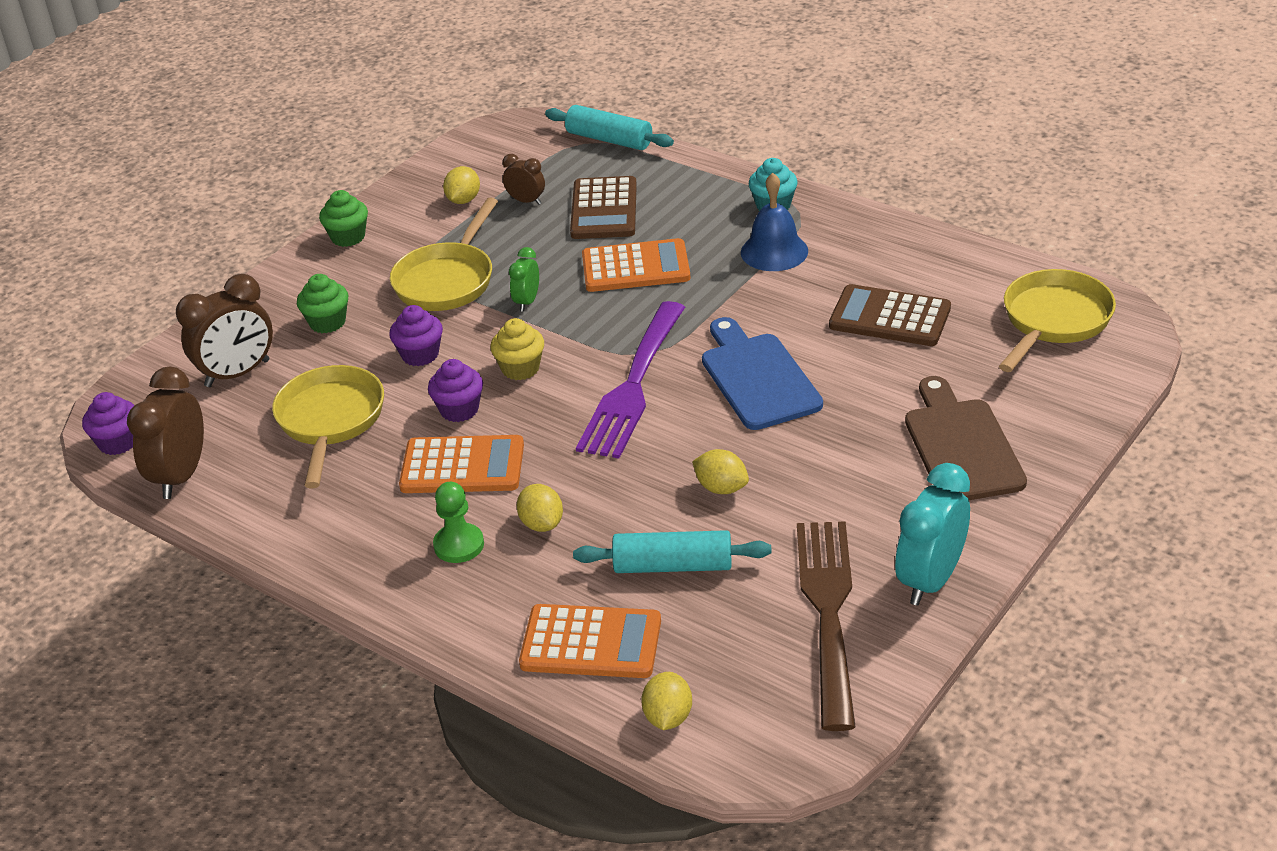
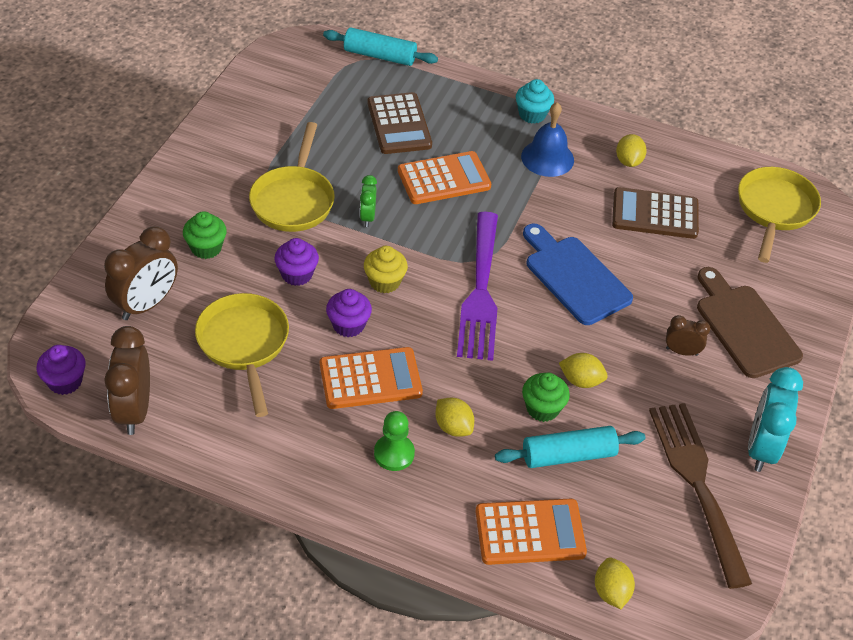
camera: 20 degrees left, 10 degrees up
(348, 237) = (193, 162): green cupcake -> green cupcake (542, 408)
(463, 200) = (279, 120): yellow lemon -> yellow lemon (628, 161)
(526, 201) = (332, 119): brown clock -> brown clock (681, 351)

